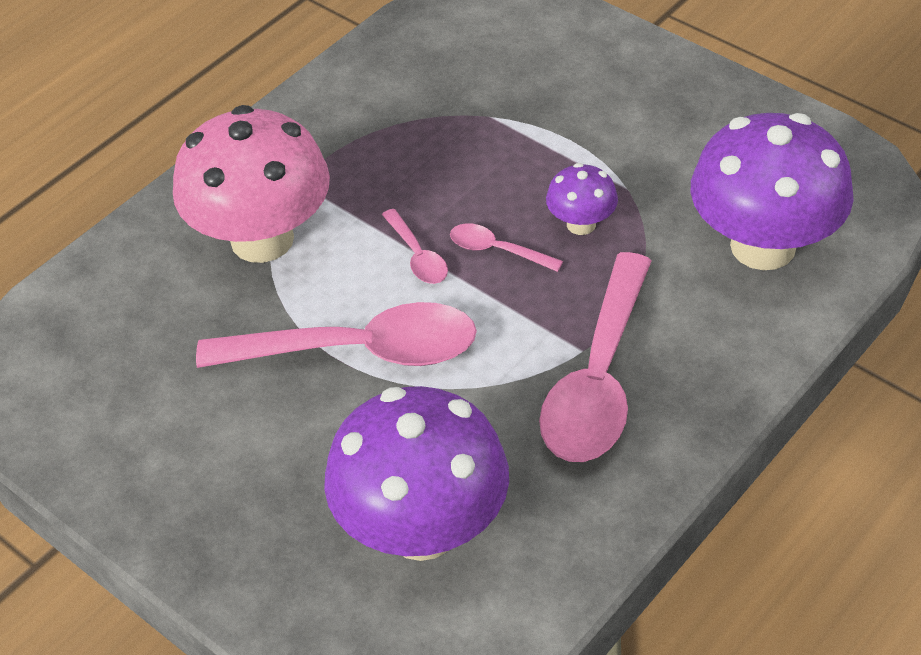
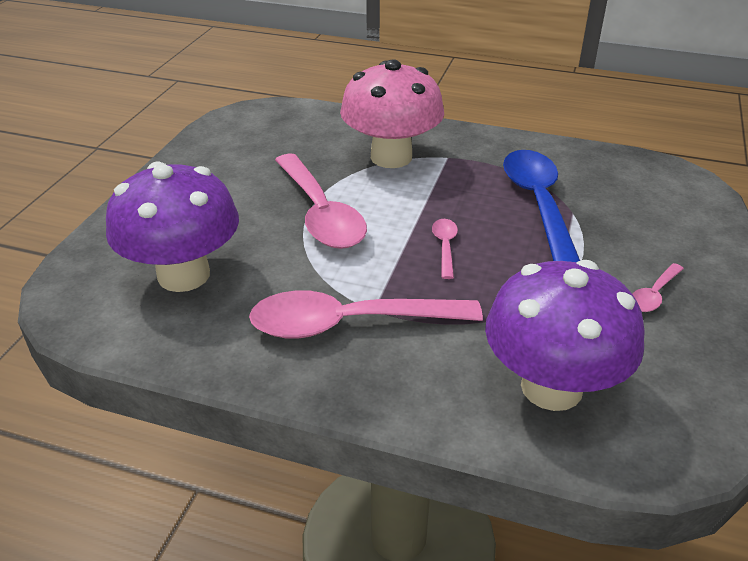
camera: 65 degrees right, 10 degrees down
(417, 256) = (416, 215): pink spoon -> pink spoon (653, 294)
(456, 138) = (538, 204): none -> blue spoon
(581, 224) = (499, 279): purple mushroom -> none

